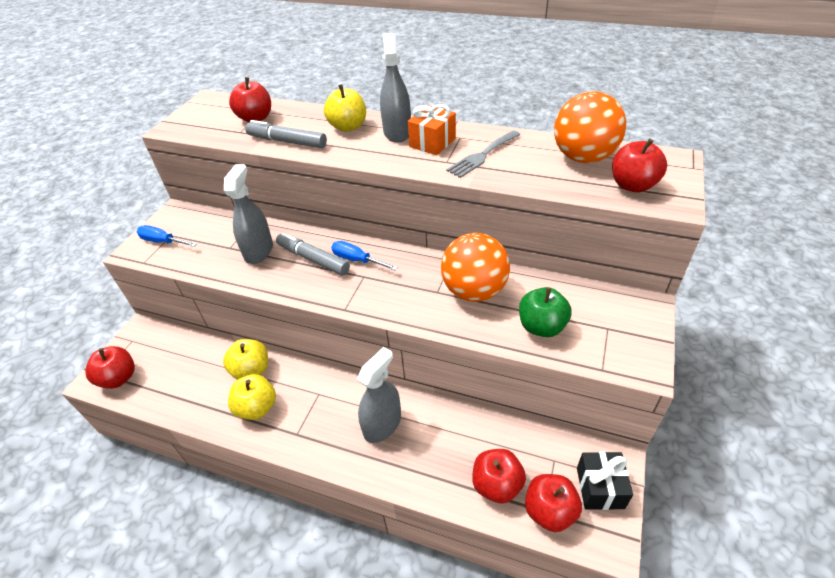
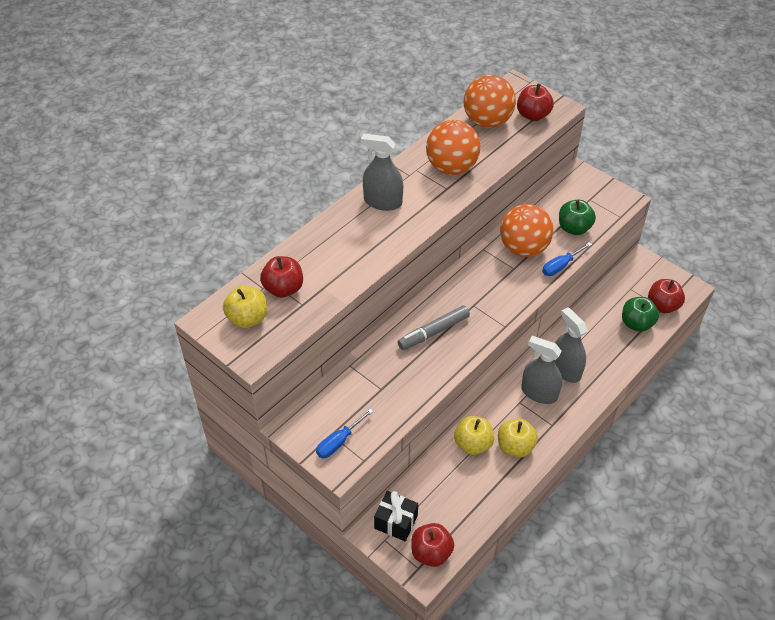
camera: 70 degrees left, 5 degrees up
(258, 251) = (399, 368): grey spray bottle -> grey spray bottle (539, 393)
(287, 142) = (347, 274): grey marker -> none
(348, 127) = (350, 229): yellow apple -> yellow apple (247, 318)
(357, 260) = (451, 304): blue screwdriver -> blue screwdriver (561, 266)
(432, 143) = (414, 187): orange gift -> none
(482, 155) = (451, 167): grey fork -> orange ball
(496, 485) = (636, 323): red apple -> green apple
(600, 488) = (656, 276): black gift -> black gift (396, 522)

